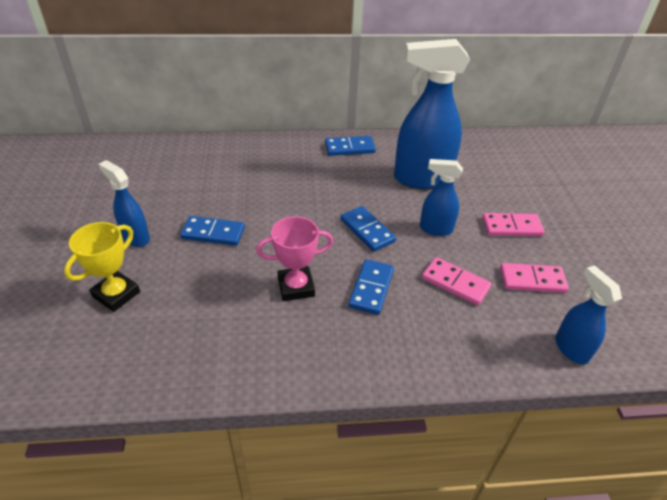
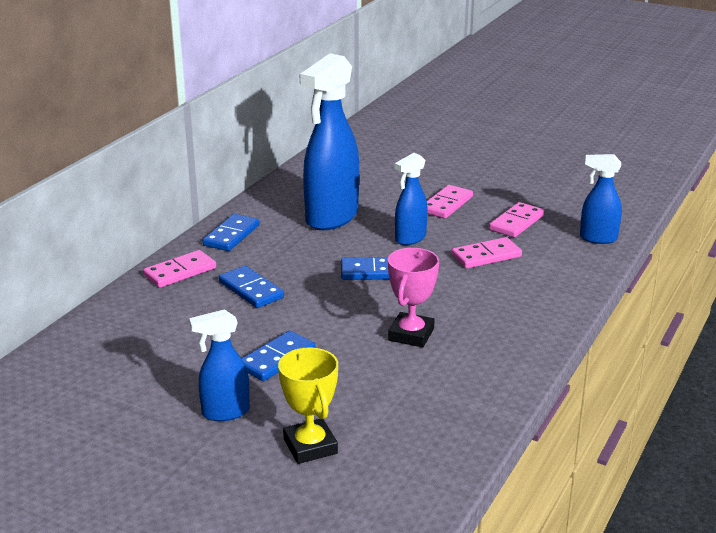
camera: 55 degrees left, 15 degrees down
(285, 148) = (180, 272): none -> pink domino
(371, 288) = (452, 297): blue domino -> blue domino (251, 290)

